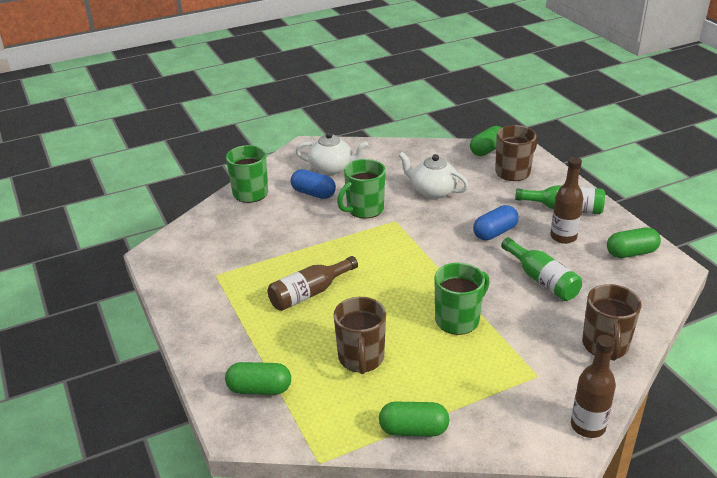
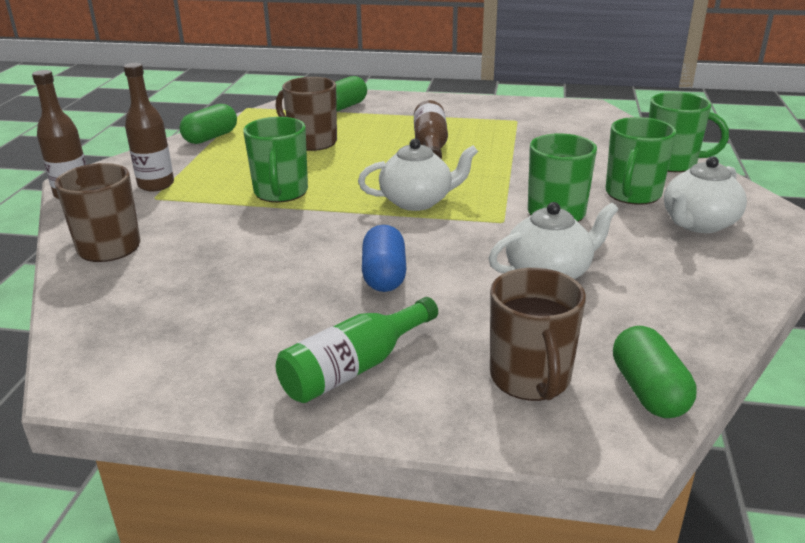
camera: 125 degrees right, 5 degrees down
(313, 193) = (632, 194): blue capsule -> green mug
(405, 259) = (417, 201): none -> white teapot
(542, 280) = (250, 262): green bottle -> none
(563, 237) = (295, 324): brown bottle -> brown bottle (156, 185)
(631, 253) = (171, 362): green capsule -> none

